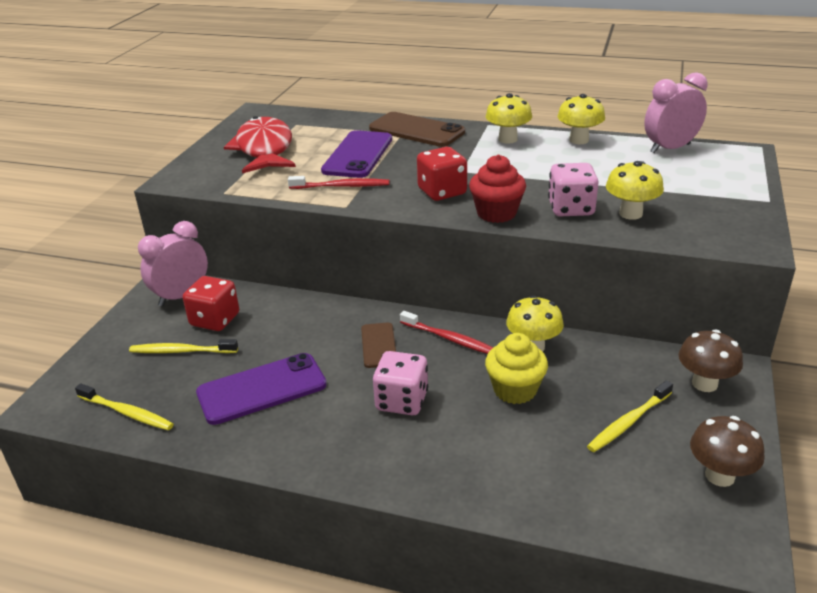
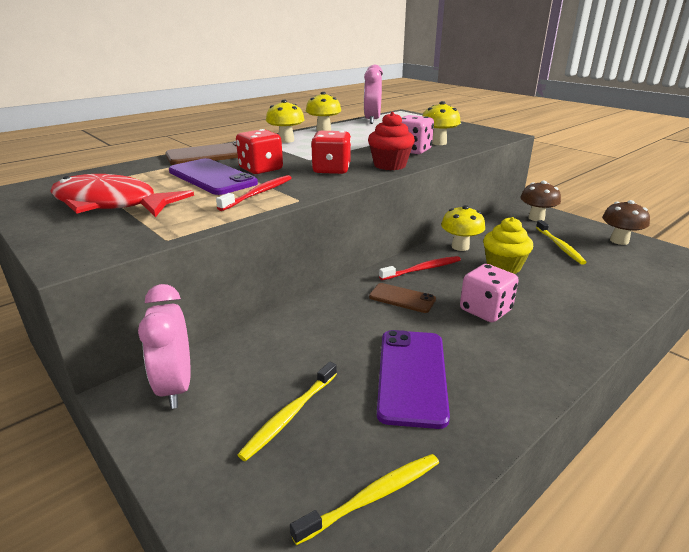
camera: 60 degrees left, 5 degrees down
(215, 320) = (257, 374): red dice -> red dice (261, 169)

